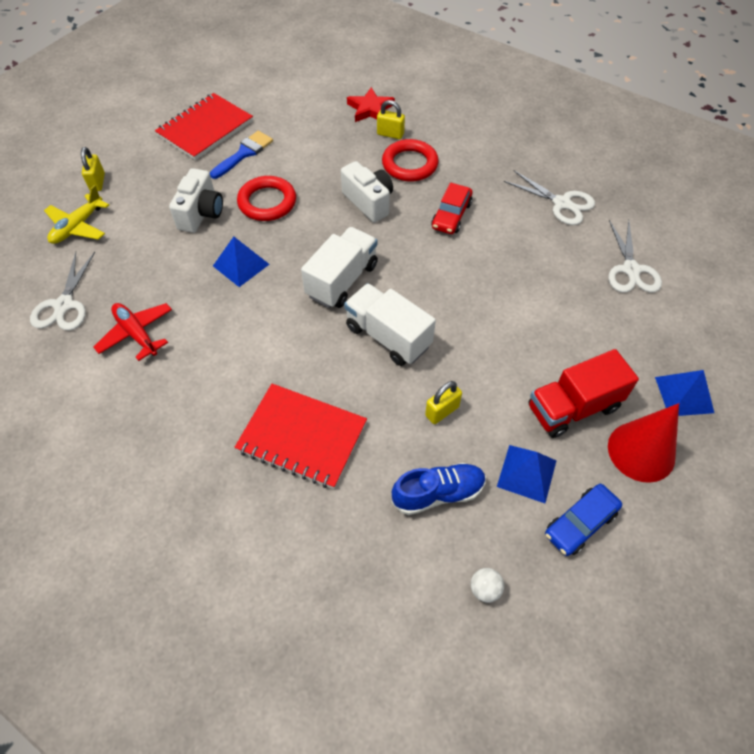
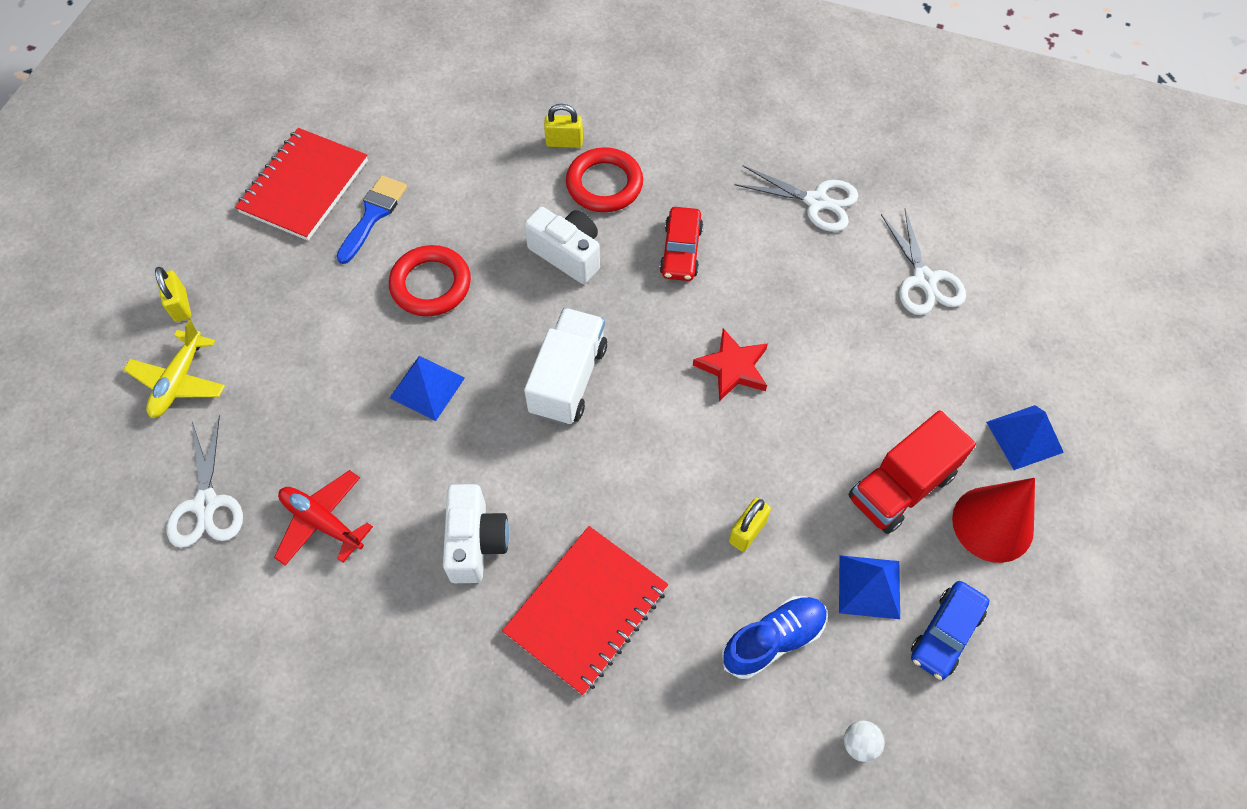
camera: 15 degrees left, 5 degrees up
(201, 213) = (346, 322): white camera -> white camera (476, 542)
(302, 437) = (586, 611): red notebook -> red notebook turned 60 degrees counterclockwise
(370, 109) = (525, 107): red star -> red star (733, 368)
(388, 336) = (651, 445): white truck -> none

